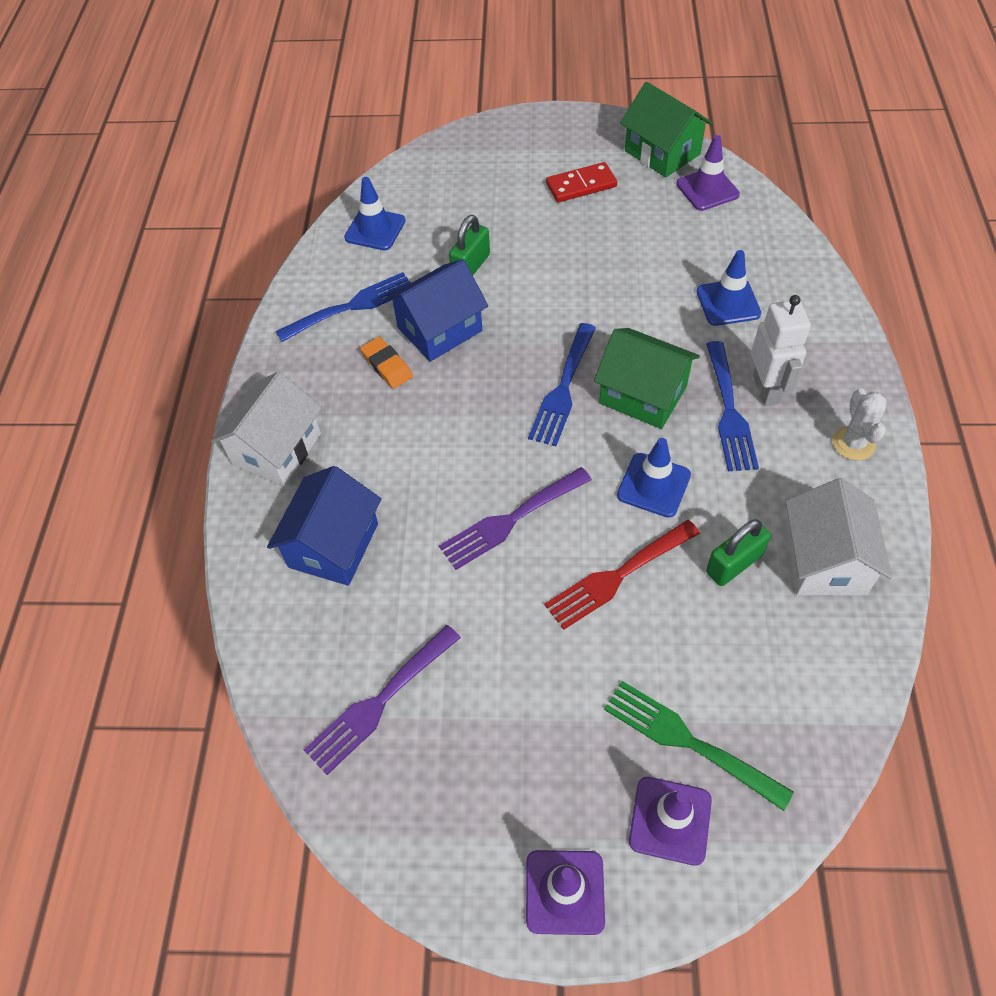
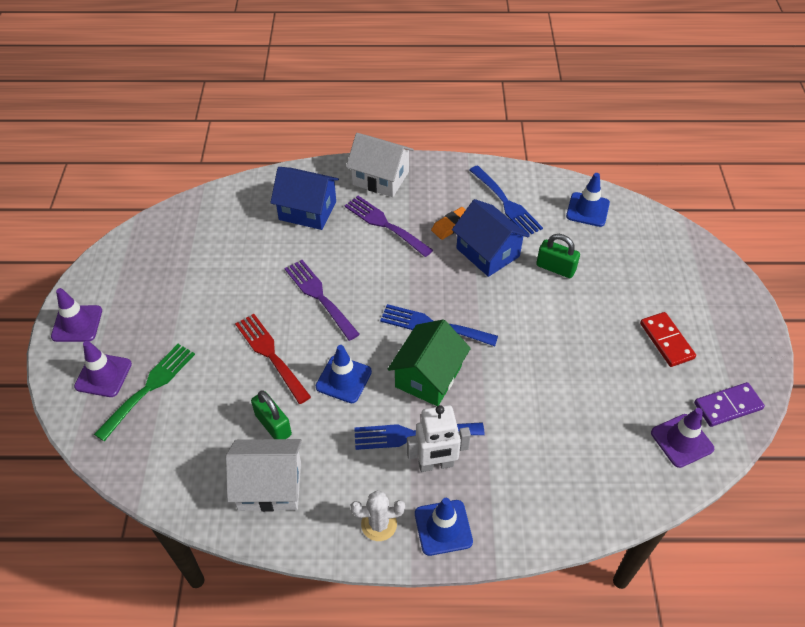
camera: 85 degrees right, 5 degrees down
(379, 702) = (201, 239): purple fork -> purple fork (384, 224)
(662, 152) = (728, 406): green house -> purple domino
(728, 303) = (533, 445): blue traffic cone -> blue traffic cone (443, 527)

